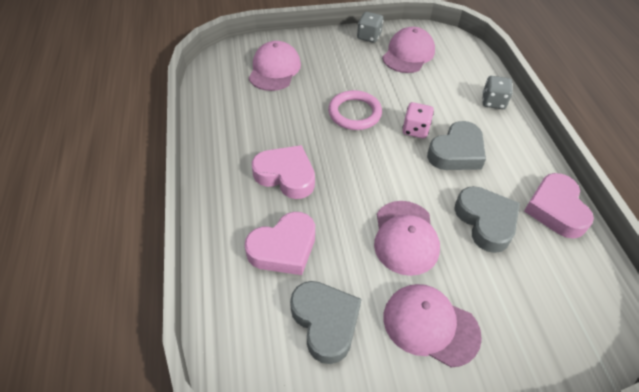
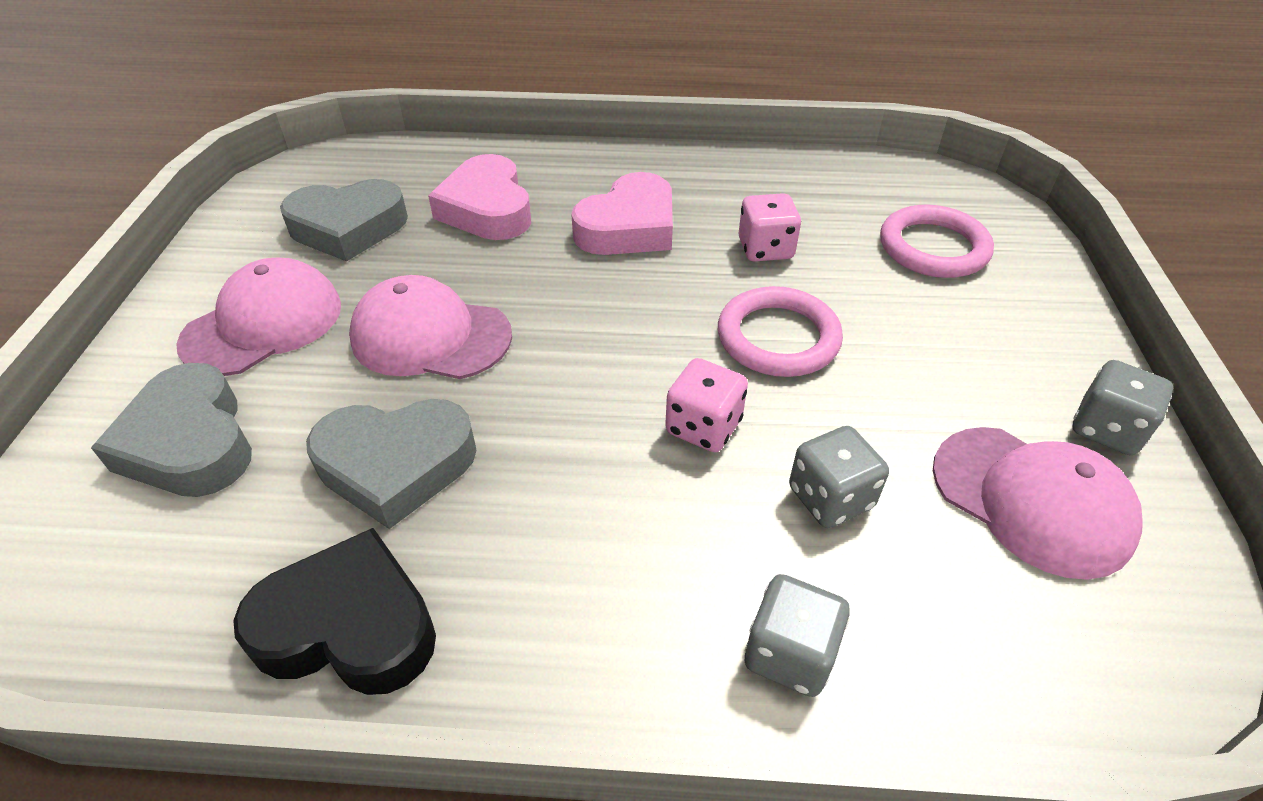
camera: 105 degrees right, 5 degrees down
(274, 69) = (933, 248): pink cap -> pink ring
(291, 121) = (765, 249): none -> pink dice
(431, 96) = (830, 498): none -> grey dice
(456, 152) = (608, 483): grey heart -> grey heart (190, 442)
(555, 209) = (349, 626): pink heart -> black heart

